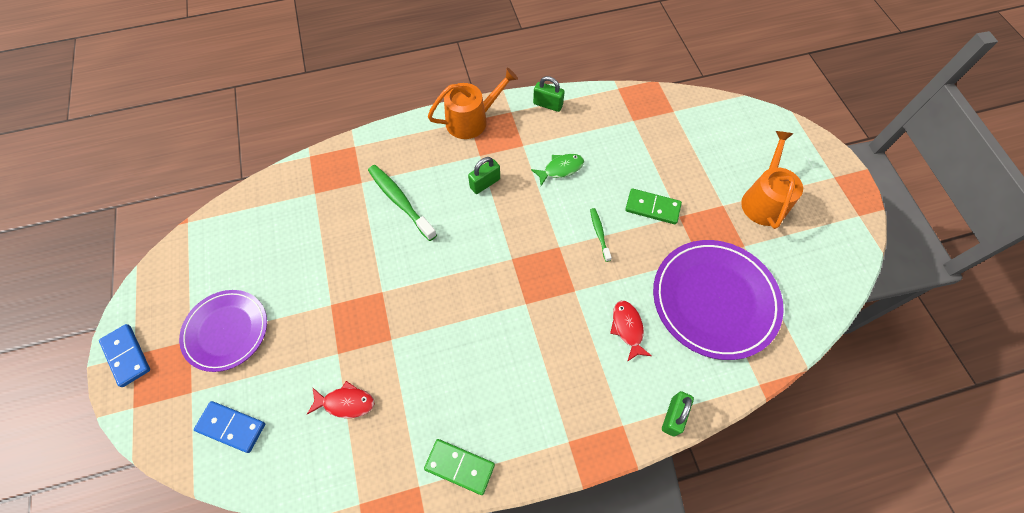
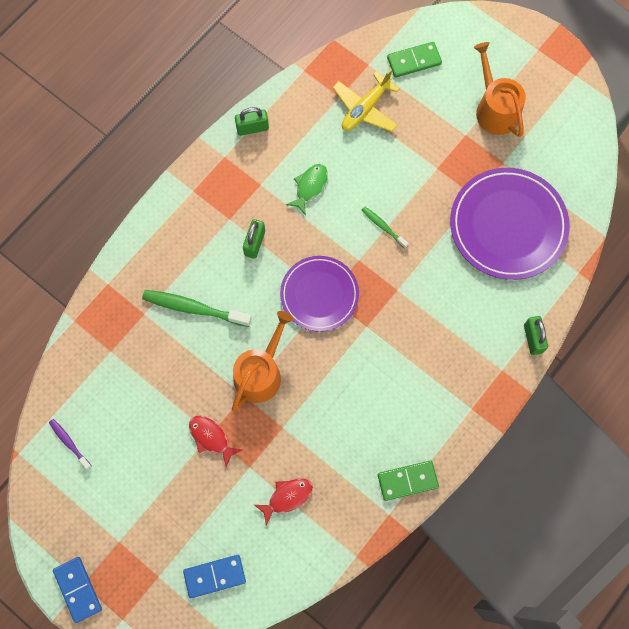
camera: 35 degrees left, 10 degrees up
(126, 356) = (78, 589): blue domino -> blue domino turned 45 degrees clockwise
(226, 239) = (69, 443): none -> purple toothbrush
(226, 331) = (142, 514): purple plate -> purple plate (319, 294)
(472, 120) = (195, 188): orange watering can -> orange watering can (261, 373)
(627, 328) = (457, 293): red fish -> red fish (211, 438)
(648, 139) = (365, 109): none -> yellow plane
(652, 208) = (410, 174): green domino -> green domino (414, 61)

